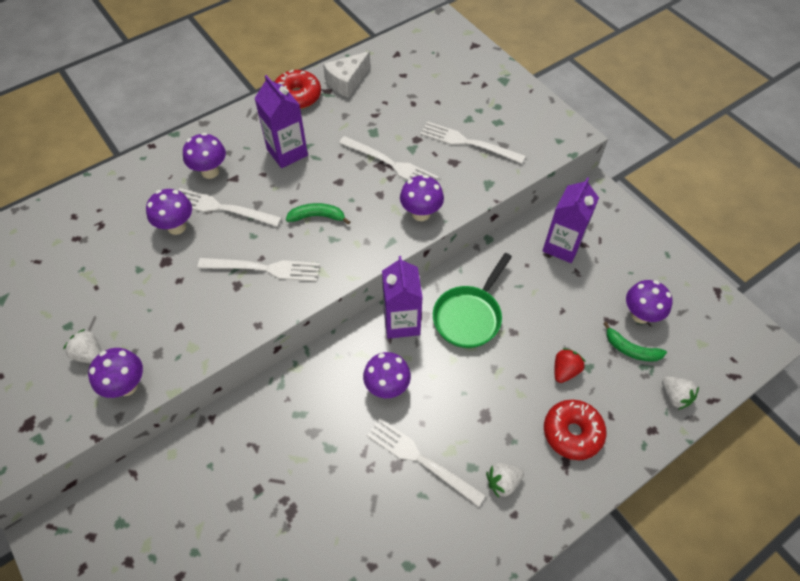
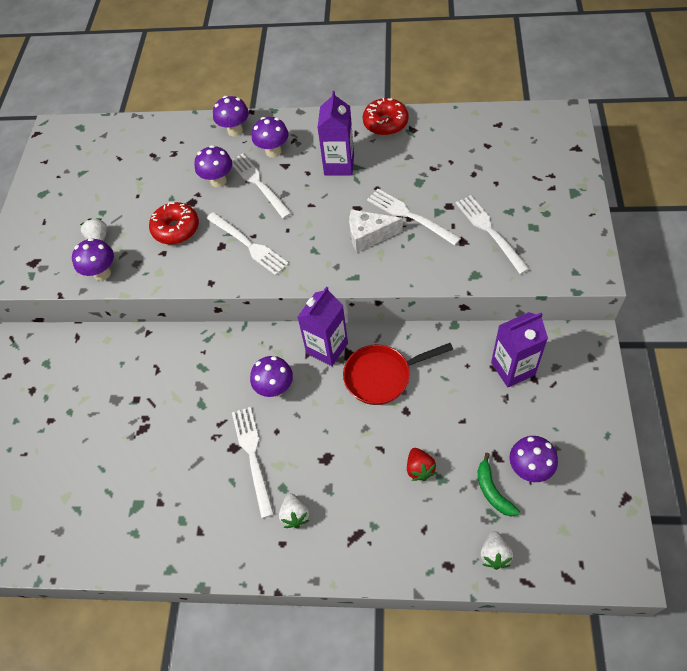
camera: 45 degrees right, 0 degrees up
(317, 216) = (317, 227): green banana -> none
(347, 81) = (435, 129): white cheese -> white cheese (369, 235)
(391, 164) = (409, 216): white fork -> white fork turned 150 degrees clockwise
(421, 213) = (397, 268): purple mushroom -> purple mushroom (235, 130)
(469, 316) = (382, 376): green pan -> red pan
(503, 482) = (295, 515): white strawberry -> white strawberry turned 120 degrees counterclockwise
(565, 371) = (419, 469): red strawberry -> red strawberry turned 90 degrees clockwise
(572, 433) = (380, 519): red donut -> red donut (176, 229)

